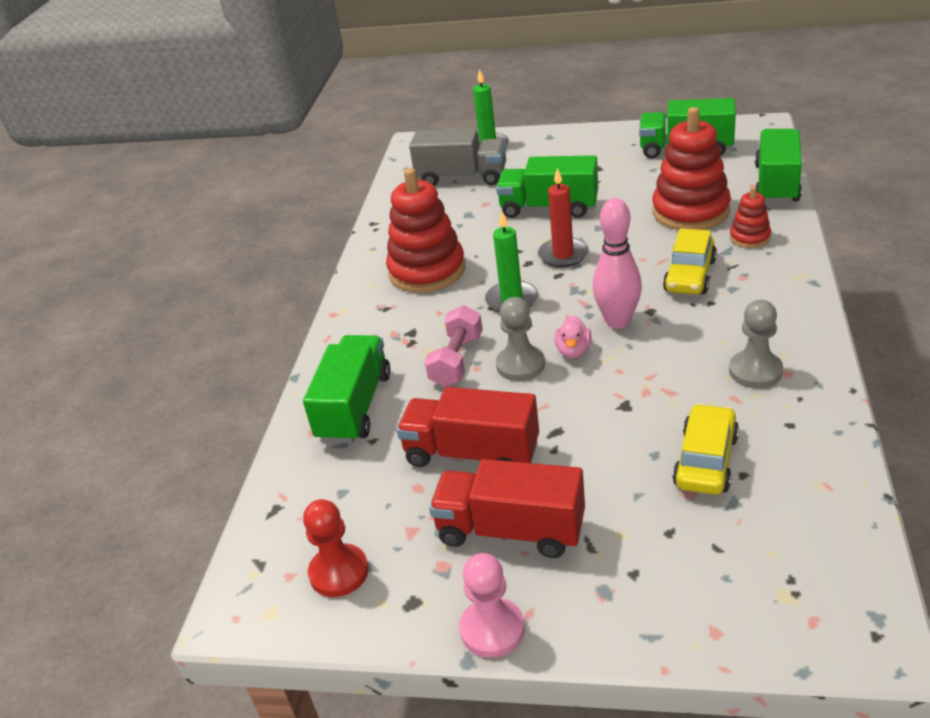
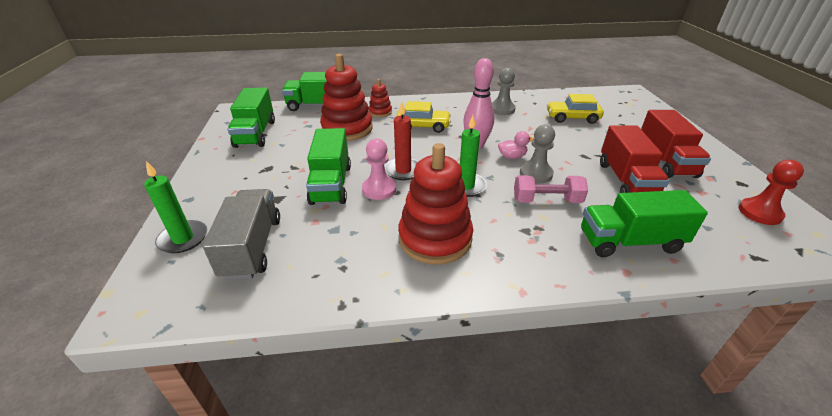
camera: 110 degrees left, 0 degrees up
(492, 629) = (724, 159): pink pawn -> pink pawn (379, 189)

